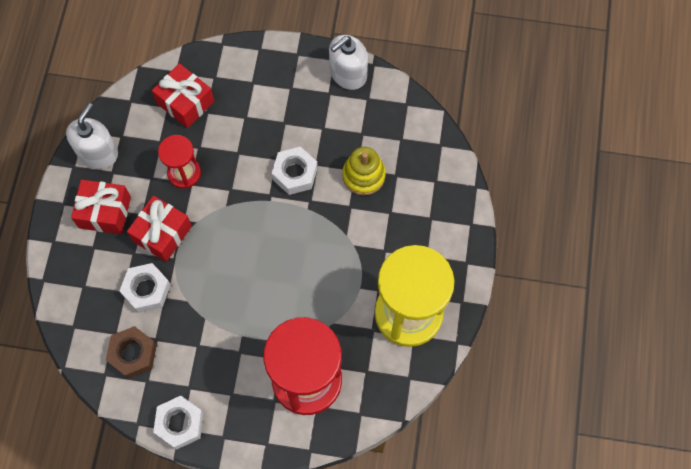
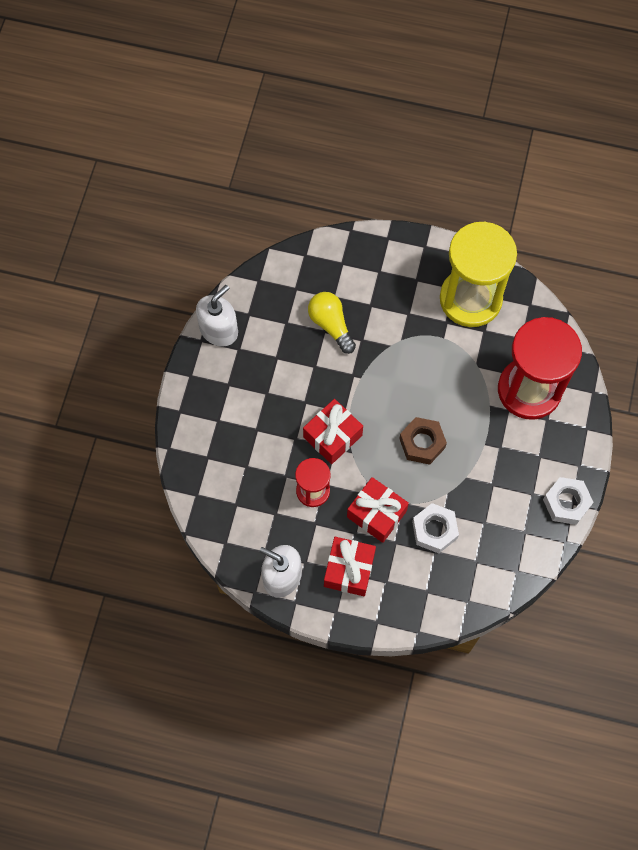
camera: 85 degrees left, 0 degrees up
(133, 354) = (498, 544): brown nut -> brown nut (422, 443)
(185, 102) = (233, 487): red gift -> red gift (332, 436)
(295, 173) = (323, 386): white nut -> none
(348, 73) = (219, 330): white soap dispenser -> white soap dispenser turned 105 degrees counterclockwise
(363, 176) = (331, 325): yellow stacking toy -> yellow light bulb

